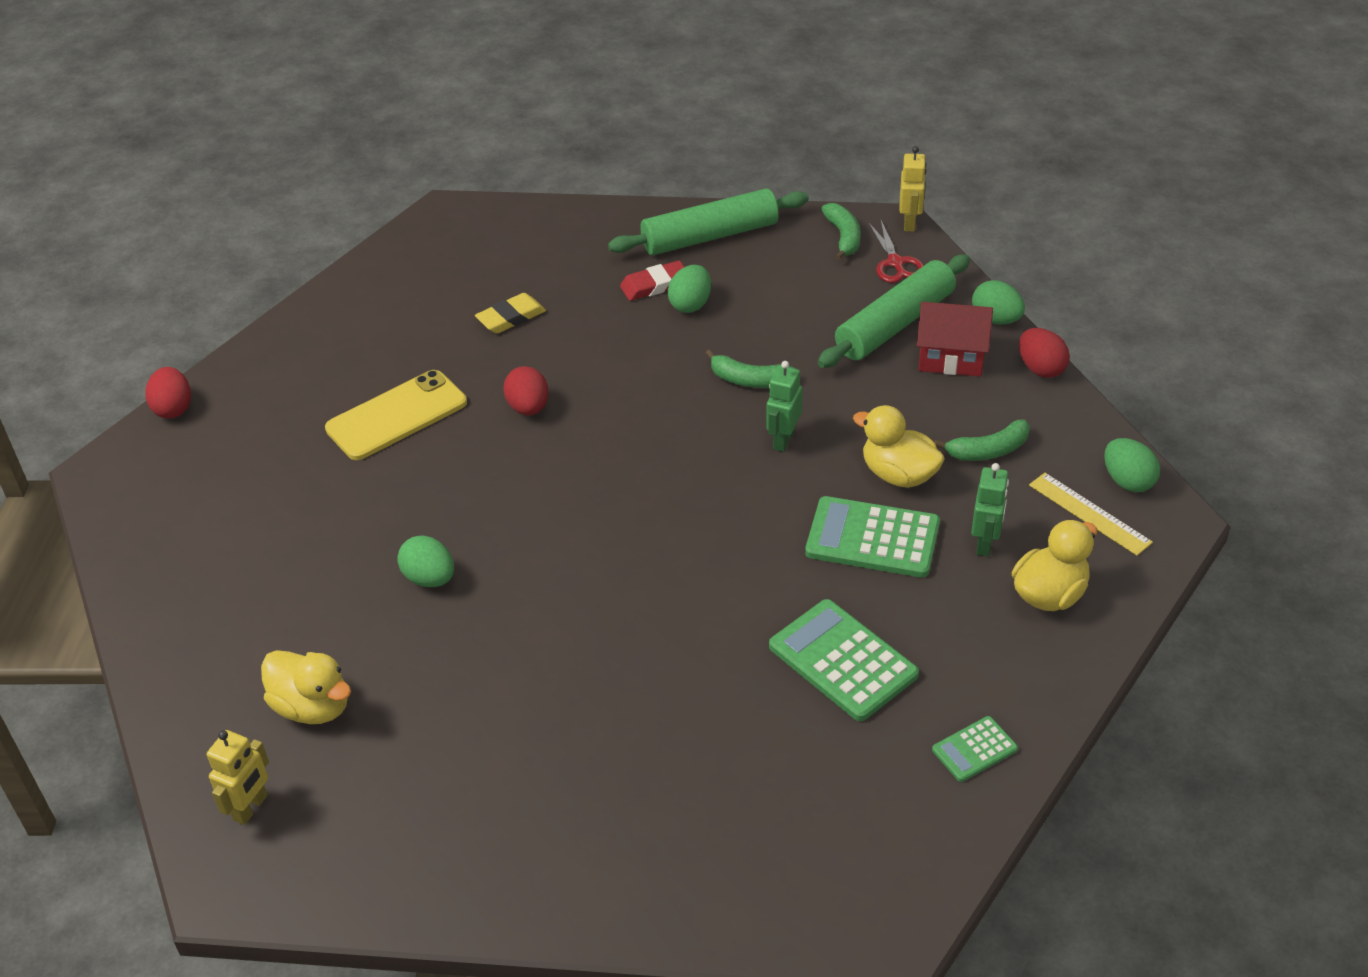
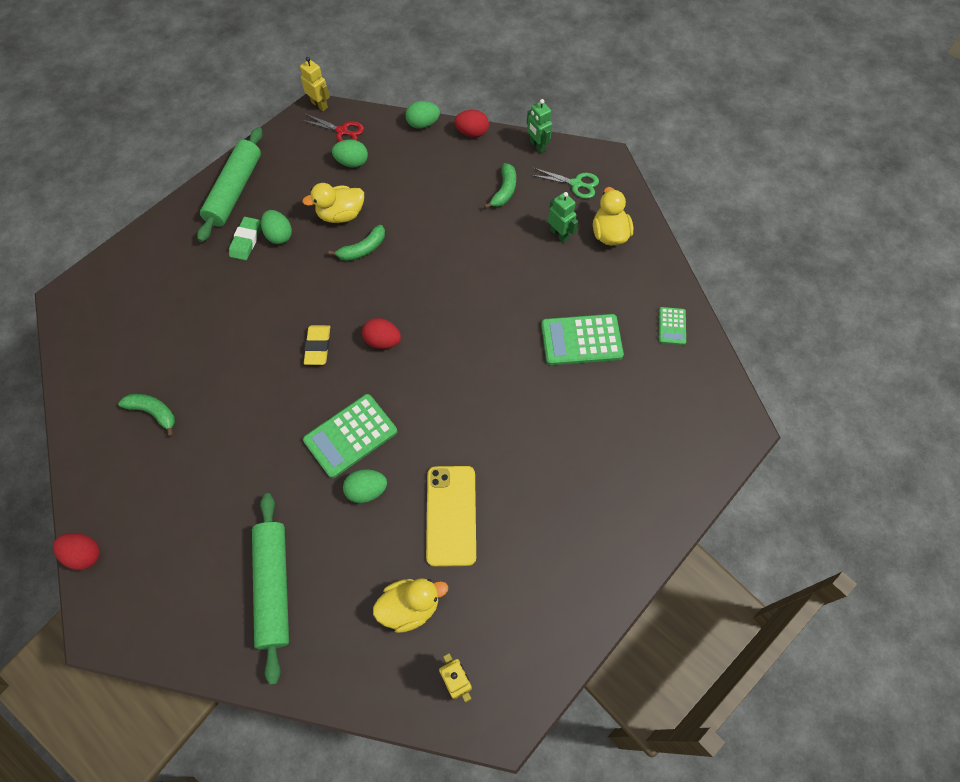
camera: 55 degrees left, 20 degrees up
(397, 416) = (221, 431): yellow phone -> yellow phone (451, 515)
(511, 317) = (198, 324): yellow eraser -> yellow eraser (318, 346)
(528, 408) = (281, 361): red egg -> red egg (383, 341)
(655, 285) = (246, 240): red eraser -> green eraser
(783, 440) = (419, 264): green robot -> green robot (537, 146)
(843, 237) = (300, 137): green banana -> green banana (153, 412)
(872, 538) = (517, 275): green calculator -> green calculator (350, 436)
(894, 324) = (385, 163): green rolling pin -> green rolling pin (273, 587)
(898, 475) = (487, 235): yellow duck -> yellow duck (341, 215)
(951, 358) = (431, 160): red house -> none
(1089, 513) = (576, 184): yellow ruler -> green scissors
(1127, 481) = (570, 156): green egg -> green egg (352, 162)

